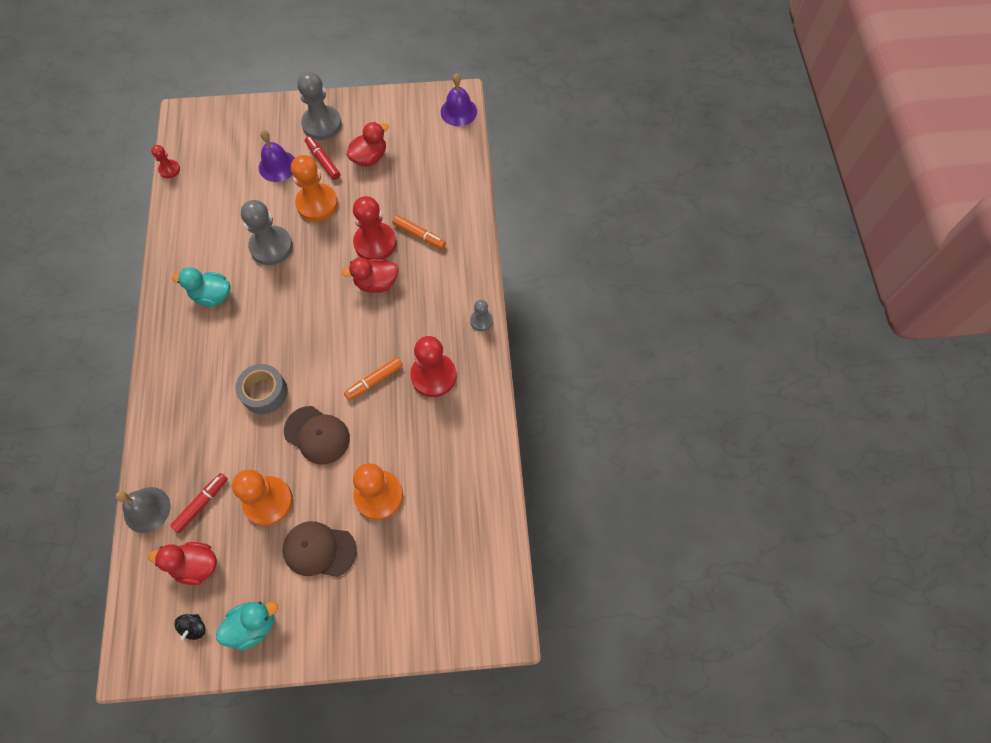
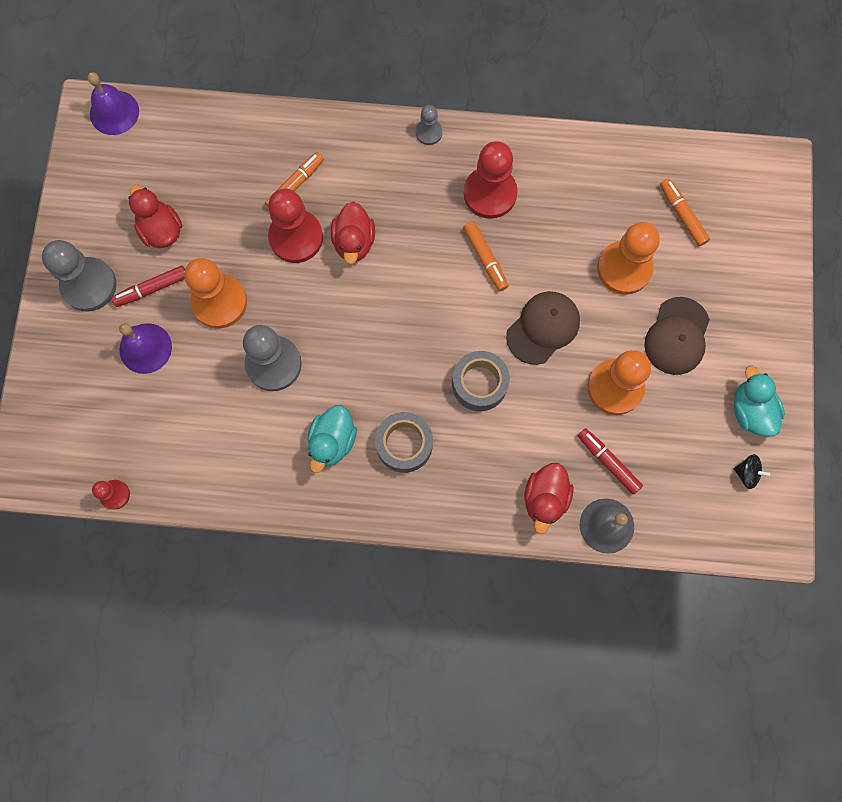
camera: 80 degrees left, 10 degrees up
(196, 565) = (678, 470): red duck -> red duck (545, 498)
(211, 345) = (404, 444): none -> grey tape
(437, 541) = (682, 215): none -> orange marker

